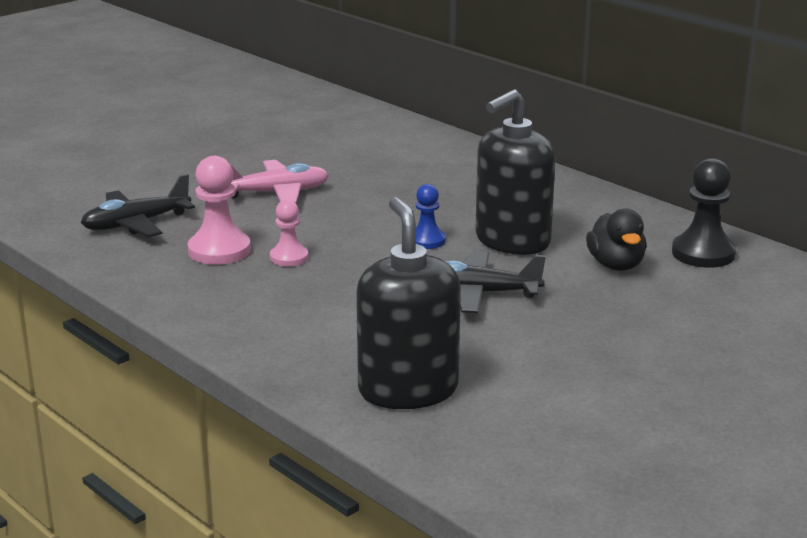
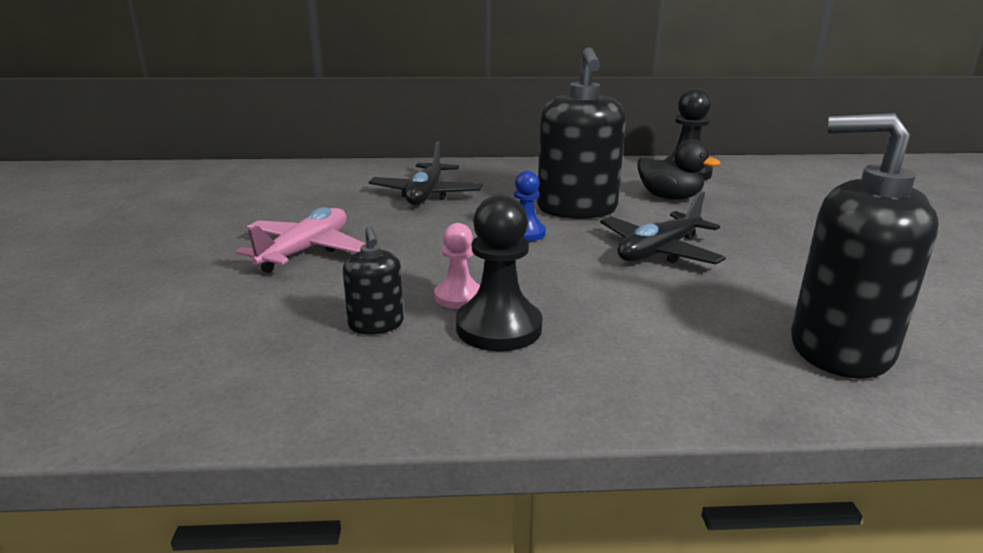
camera: 50 degrees left, 0 degrees up
(136, 224) = (209, 346): black plane -> black plane (426, 194)
(219, 250) = (376, 324): pink pawn -> black soap dispenser
(268, 282) = (499, 328): none -> black pawn

